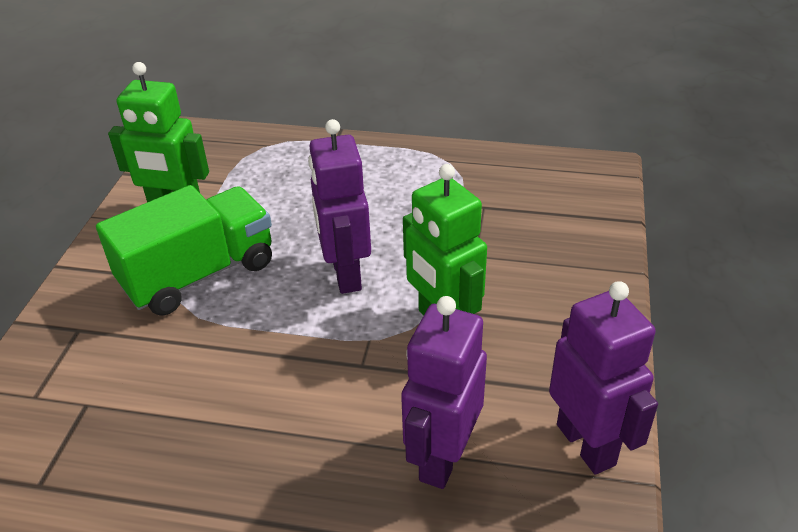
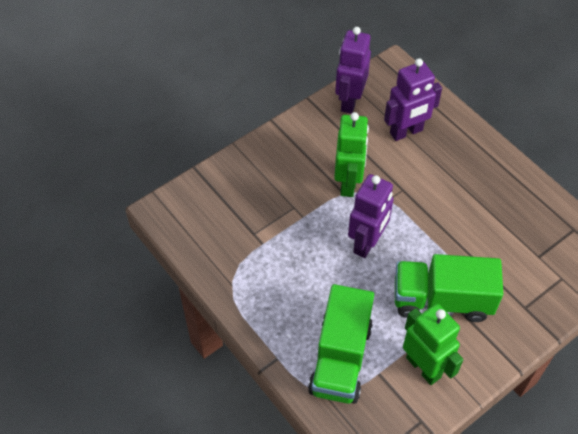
camera: 140 degrees left, 15 degrees up
(272, 171) = (340, 358): none -> green truck

